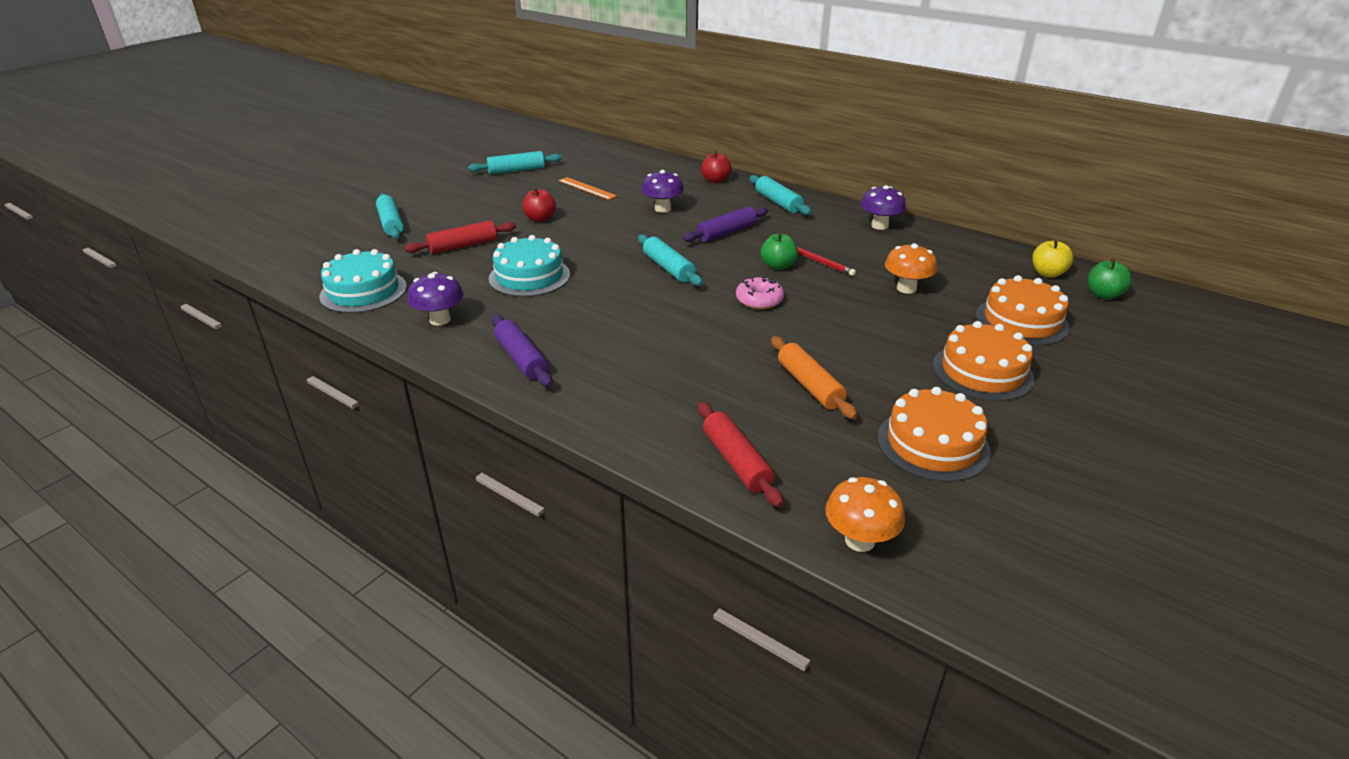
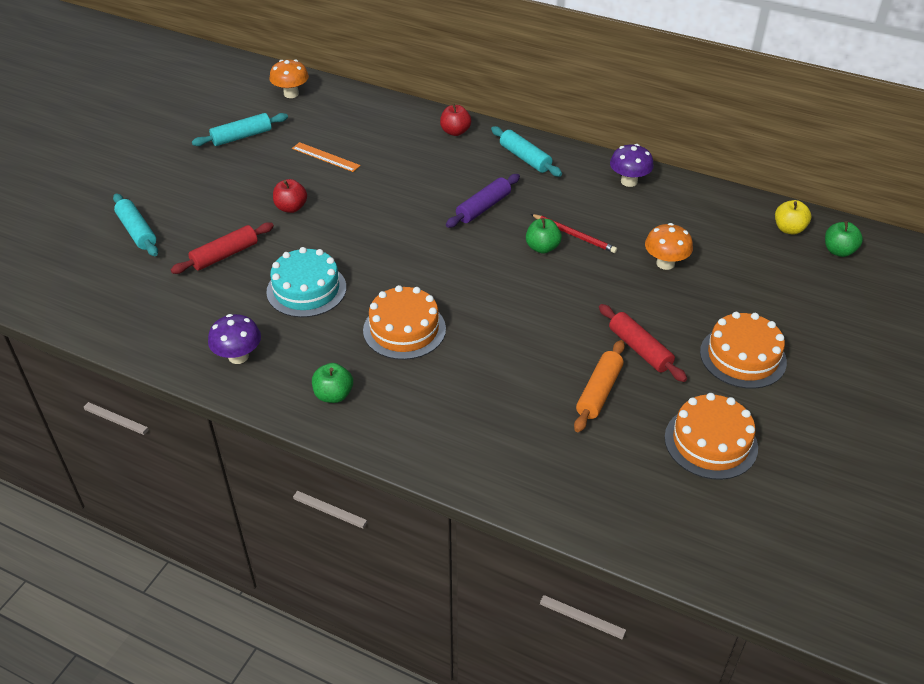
camera: 10 degrees left, 10 degrees up
(363, 291) = (147, 329): turquoise cake -> none
(521, 359) = (333, 395): purple rolling pin -> green apple
(662, 209) = (412, 180): purple mushroom -> none
(668, 268) = (439, 262): turquoise rolling pin -> none
(736, 462) = (553, 483): red rolling pin -> red rolling pin (639, 349)
(759, 300) = (534, 294): pink donut -> none
(810, 385) = (599, 392): orange rolling pin -> orange rolling pin turned 60 degrees clockwise
(859, 540) = (666, 546): orange mushroom -> orange mushroom (291, 94)
(1021, 321) = (770, 292): orange cake -> orange cake (404, 329)

